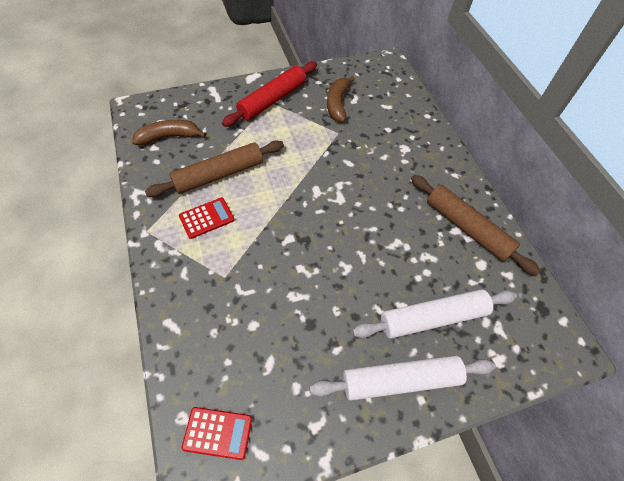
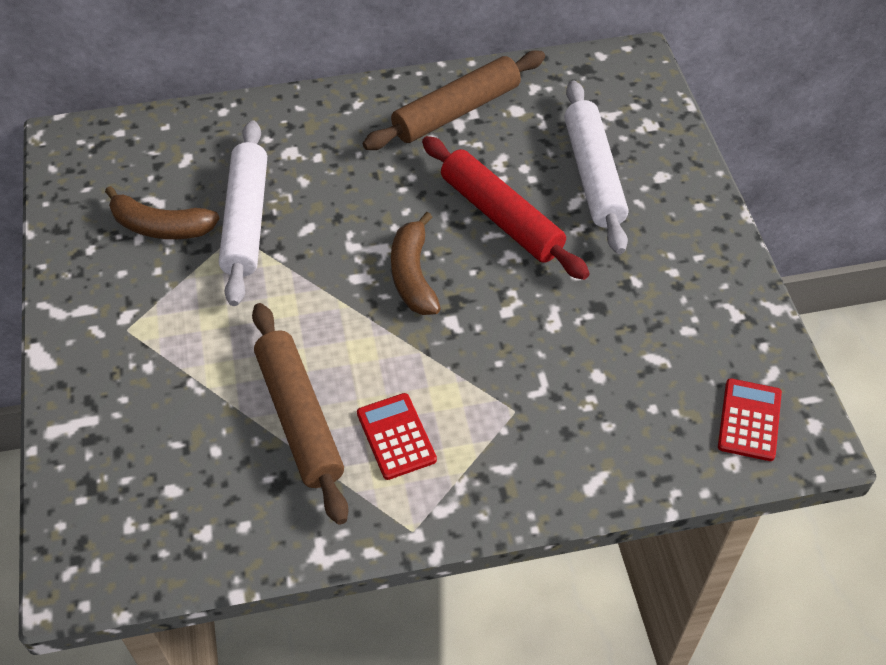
camera: 80 degrees left, 5 degrees down
(169, 137) = (182, 506): brown banana -> brown banana (413, 275)
(272, 100) = (121, 325): red rolling pin -> red rolling pin (501, 216)
(400, 380) = (676, 221): white rolling pin -> white rolling pin (246, 220)

